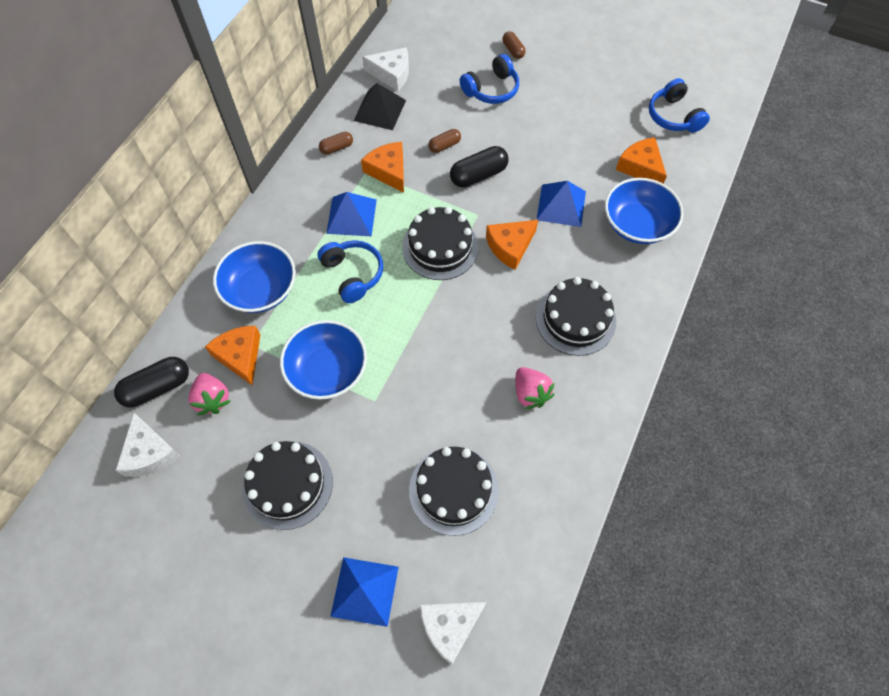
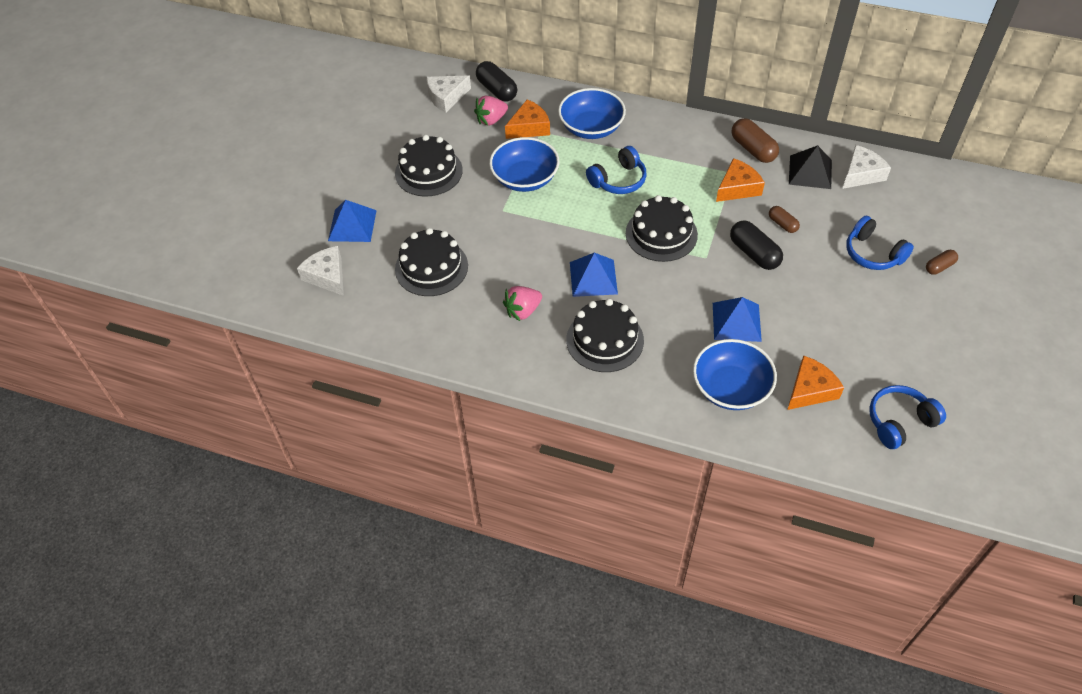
camera: 85 degrees right, 10 degrees down
(336, 148) = (753, 149): brown capsule -> brown capsule, size x1.72
(351, 216) = (679, 170): blue pyramid -> blue pyramid (593, 278)
(391, 74) = (861, 174): white cheese -> white cheese turned 135 degrees counterclockwise
(510, 246) = (675, 285): orange cheese -> none

